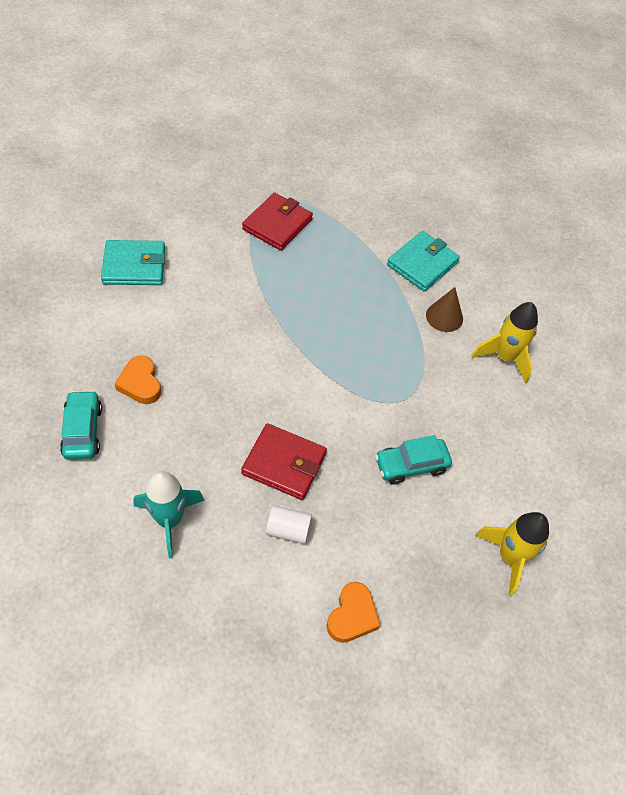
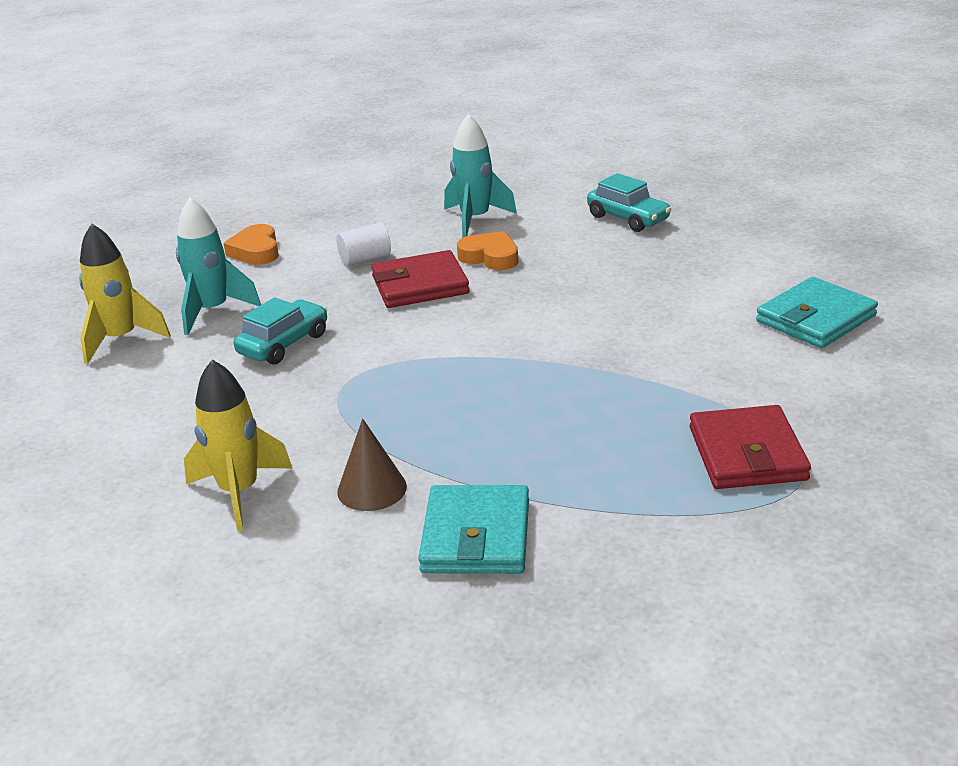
camera: 150 degrees right, 25 degrees down
(140, 383) = (634, 259): orange heart -> orange heart (490, 257)
(432, 544) = (212, 311): none -> turquoise rocket

